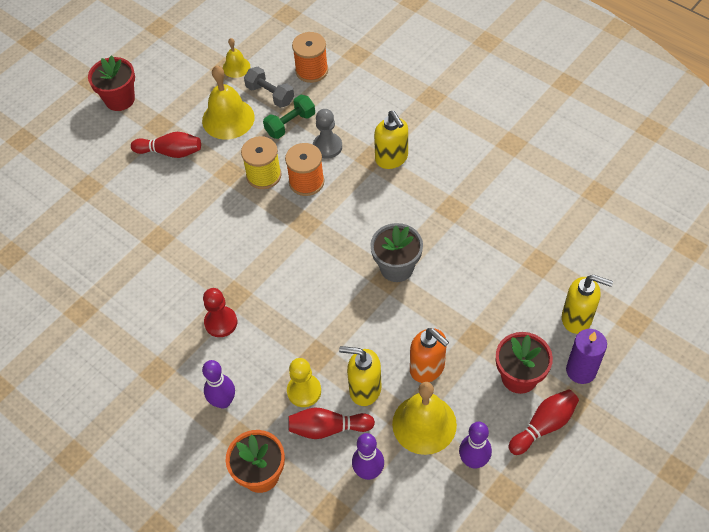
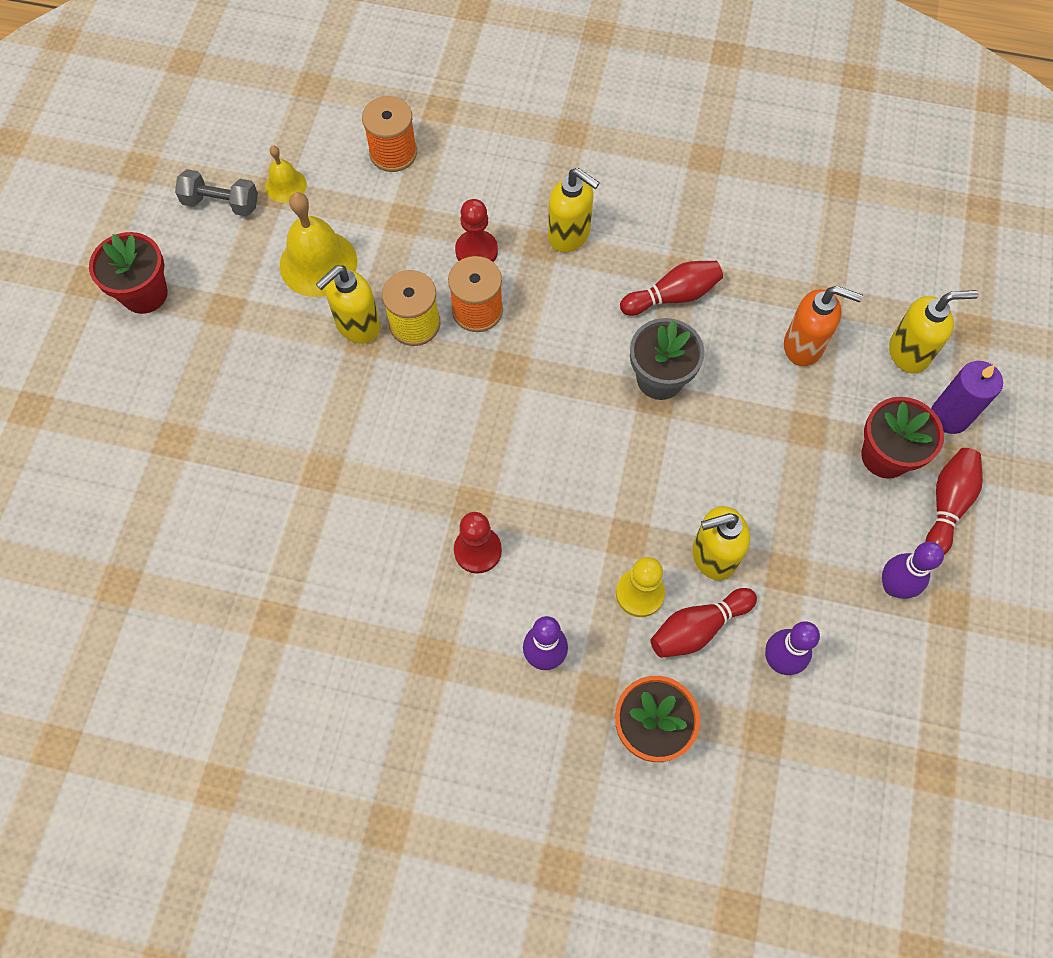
camera: 30 degrees left, 10 degrees up
(170, 152) = (265, 342): red bowling pin -> red bowling pin (672, 296)
(229, 163) = (357, 326): none -> yellow soap dispenser
(270, 95) = (356, 207): grey dumbbell -> grey dumbbell (221, 203)
(290, 124) = (408, 239): green dumbbell -> none
(327, 146) = (476, 251): grey pawn -> red pawn
(424, 424) = (810, 567): yellow bell -> none
(427, 368) = (773, 494): orange soap dispenser -> orange soap dispenser (804, 346)

